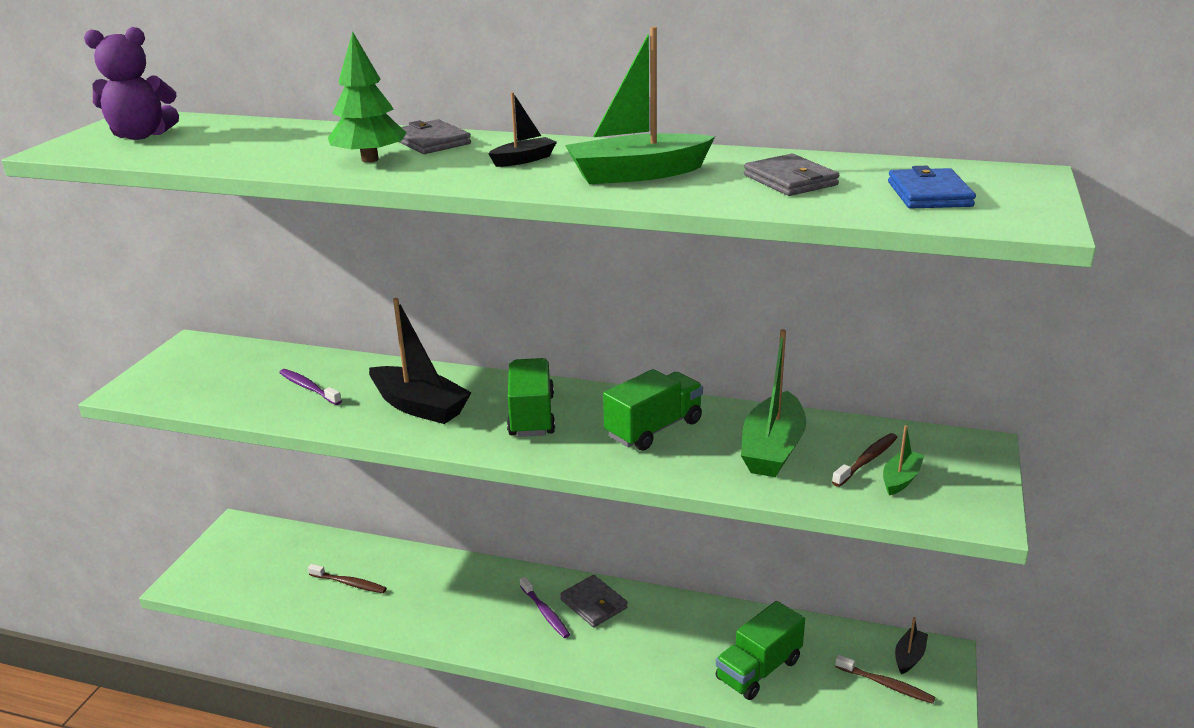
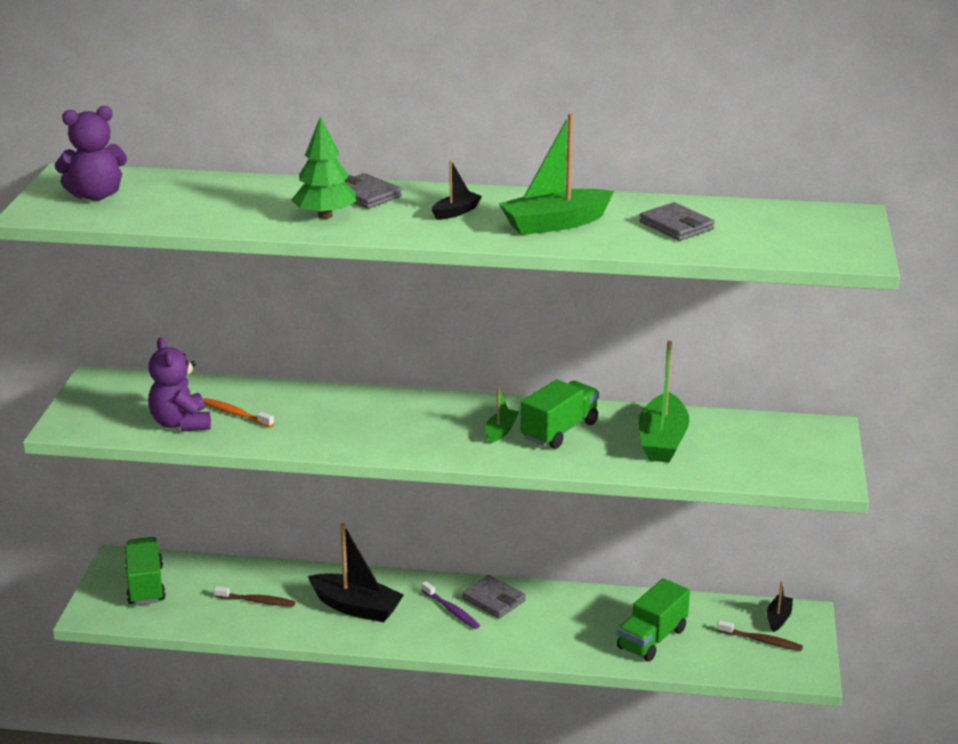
camera: 10 degrees left, 0 degrees up
(247, 395) = (181, 423): none -> purple teddy bear
(308, 388) = (235, 414): purple toothbrush -> orange toothbrush
(419, 406) = (346, 424): black boat -> black boat (356, 607)
(531, 416) = (450, 426): green truck -> green truck (145, 585)
(866, 460) = (739, 445): brown toothbrush -> none
(901, 479) = (768, 457): green boat -> green boat (501, 431)
(929, 194) = (782, 235): blue wallet -> none

